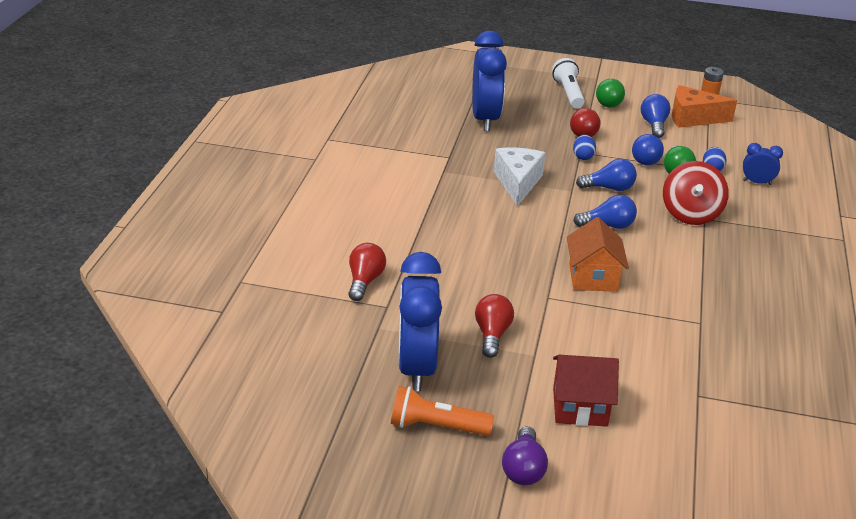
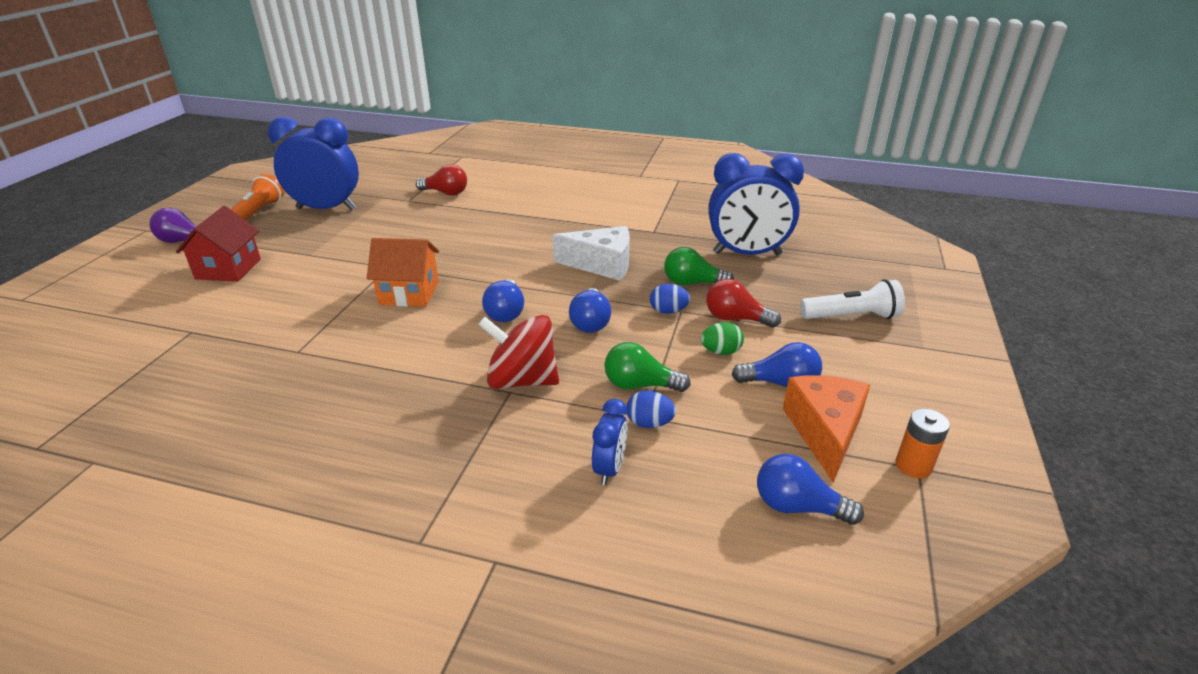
camera: 95 degrees right, 0 degrees up
(492, 335) = (348, 238): red light bulb -> none
(608, 102) = (841, 348): green light bulb -> green light bulb (692, 283)
(627, 141) = (721, 351): none -> green egg
(646, 159) = (671, 362): blue light bulb -> blue light bulb (797, 507)

